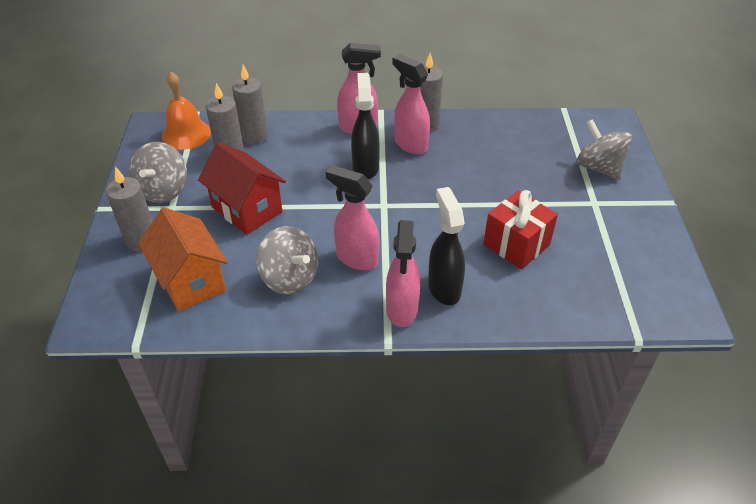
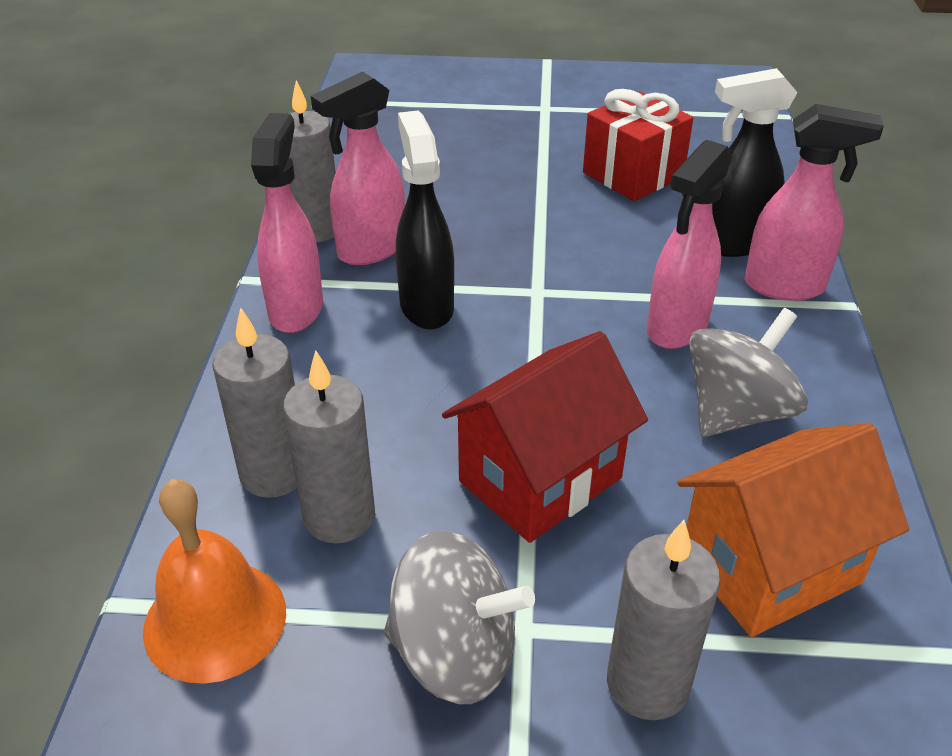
camera: 85 degrees left, 5 degrees down
(365, 167) = (426, 306): black spray bottle -> black spray bottle turned 75 degrees clockwise
(599, 167) = (470, 94): grey spinning top -> none

